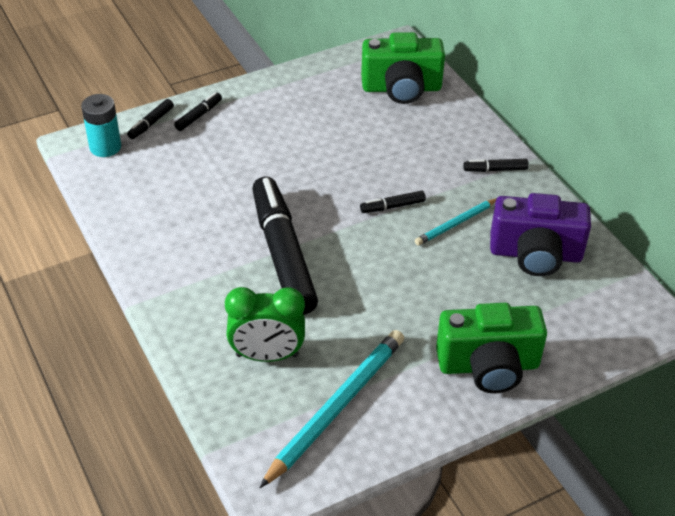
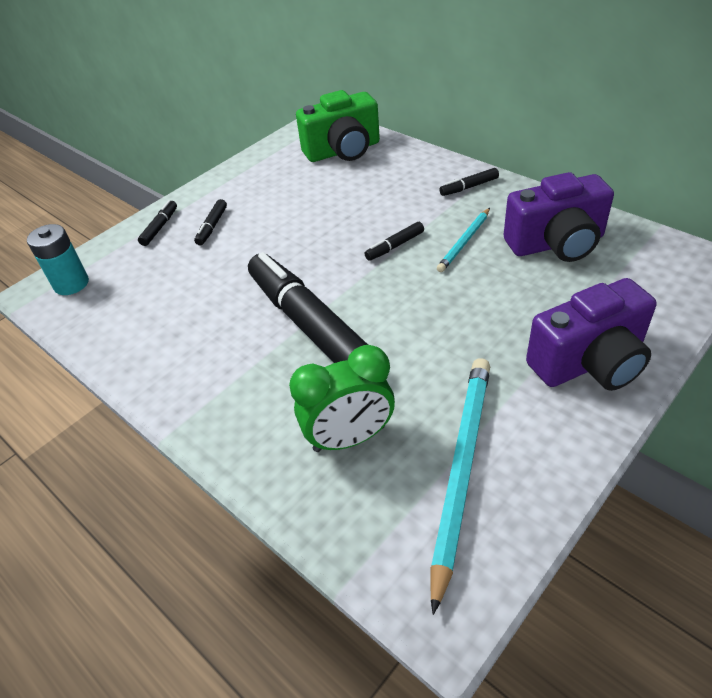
camera: 15 degrees left, 0 degrees up
(151, 123) = (113, 248): black marker -> black marker (212, 227)
(488, 366) = (590, 363): green camera -> purple camera

